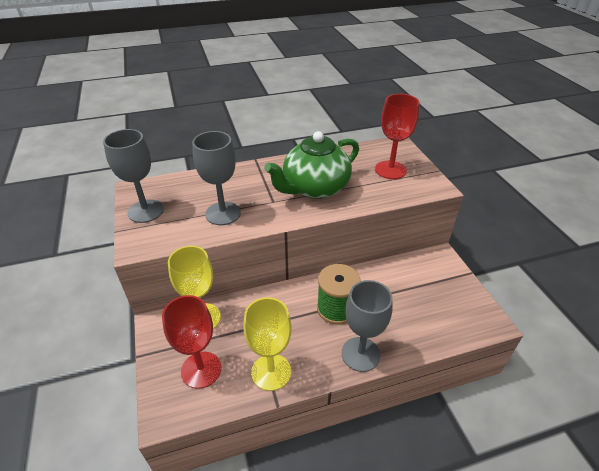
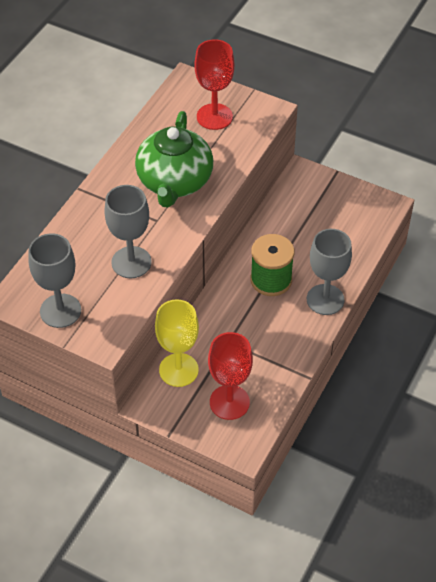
camera: 45 degrees left, 10 degrees up
(271, 372) = (280, 362): yellow goblet -> none

